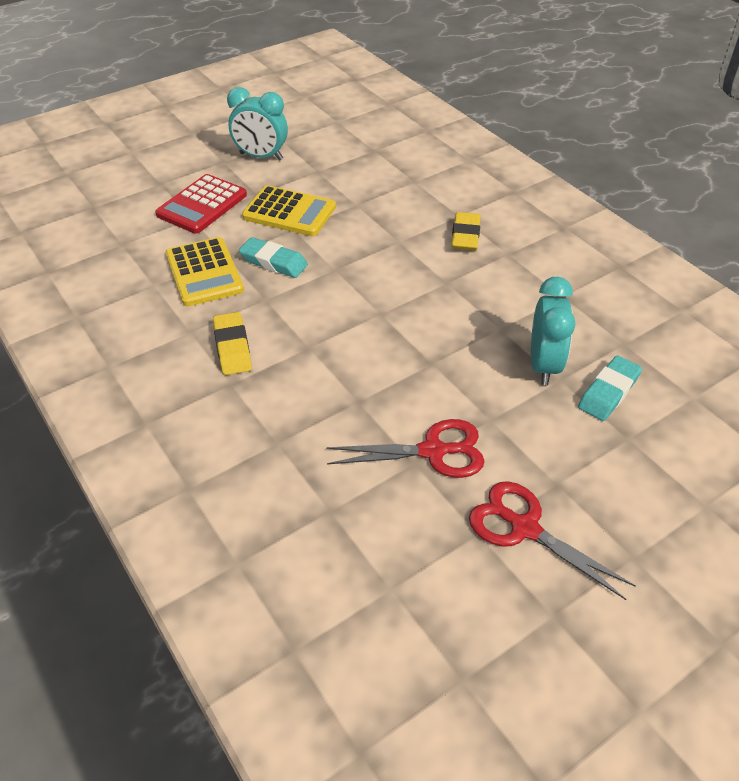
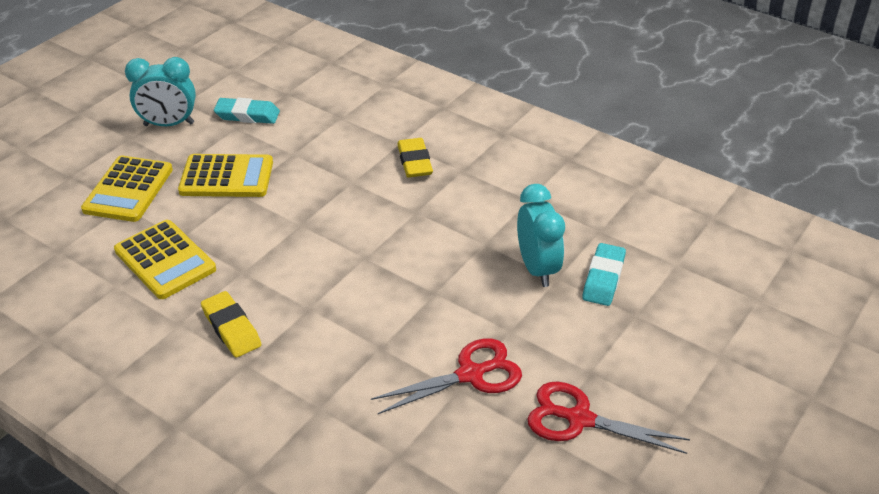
camera: 20 degrees left, 5 degrees down
(202, 205) = (128, 190): red calculator -> yellow calculator
(273, 262) = (234, 232): turquoise eraser -> turquoise eraser (247, 115)

